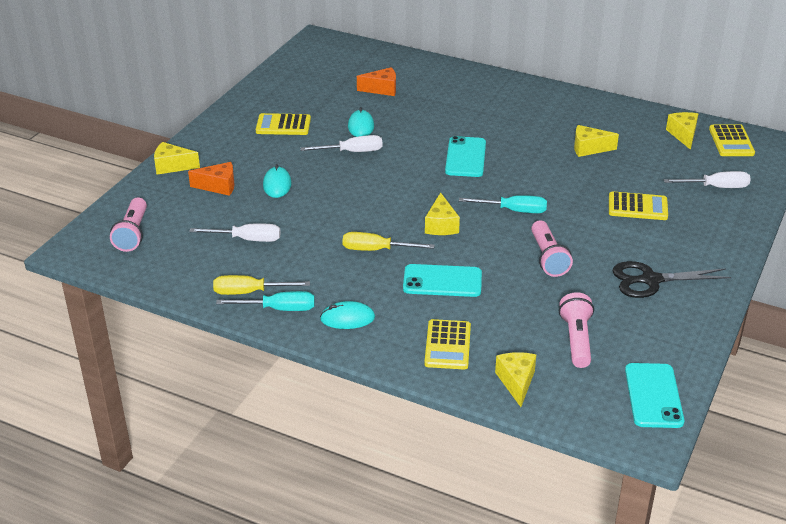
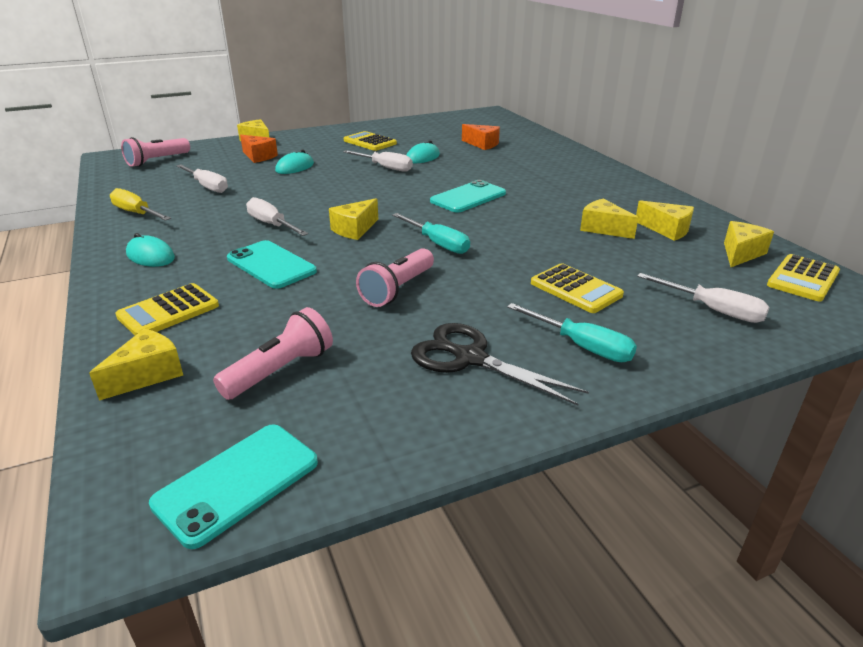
camera: 40 degrees right, 5 degrees down
(279, 309) = (127, 230): turquoise screwdriver -> turquoise screwdriver (582, 346)
(376, 250) = (271, 225): yellow screwdriver -> white screwdriver
(624, 132) = (667, 230): none -> yellow cheese

